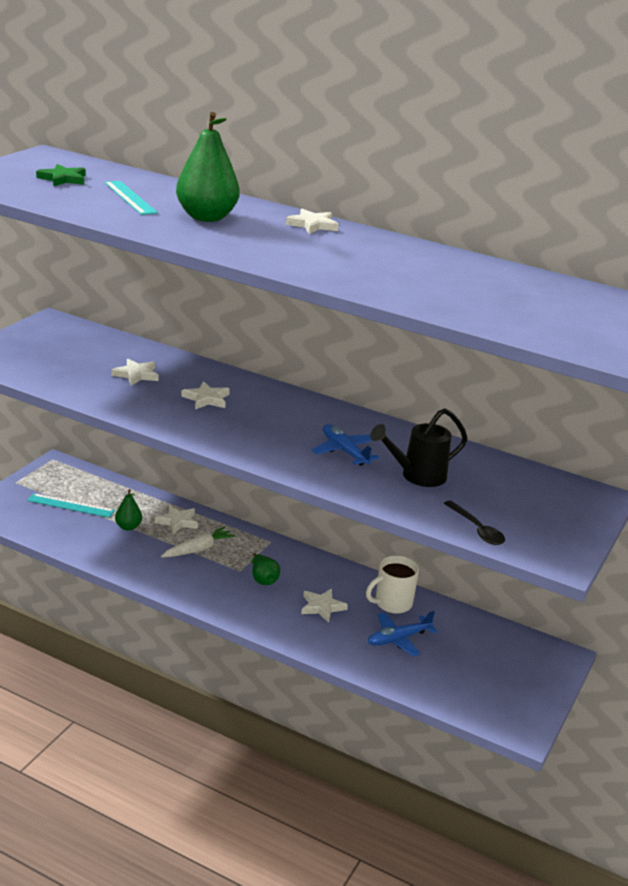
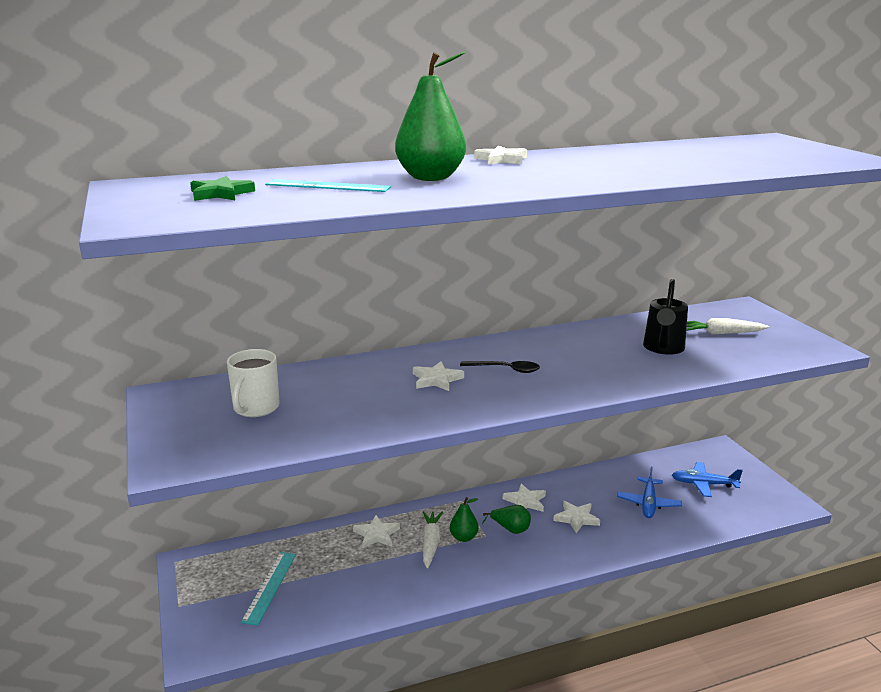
camera: 45 degrees left, 5 degrees down
(71, 505) = (269, 587): turquoise ruler -> turquoise ruler turned 45 degrees counterclockwise
(128, 527) = (349, 567): green pear -> green pear (463, 537)
(136, 375) = (344, 393): white star -> white star (525, 501)
(344, 451) = (596, 359): blue plane -> blue plane (703, 484)
(392, 603) = (601, 484): white mug -> white mug (255, 408)
(476, 529) = (761, 358): black spoon -> black spoon (505, 369)
(504, 497) = (721, 333): none -> white carrot

